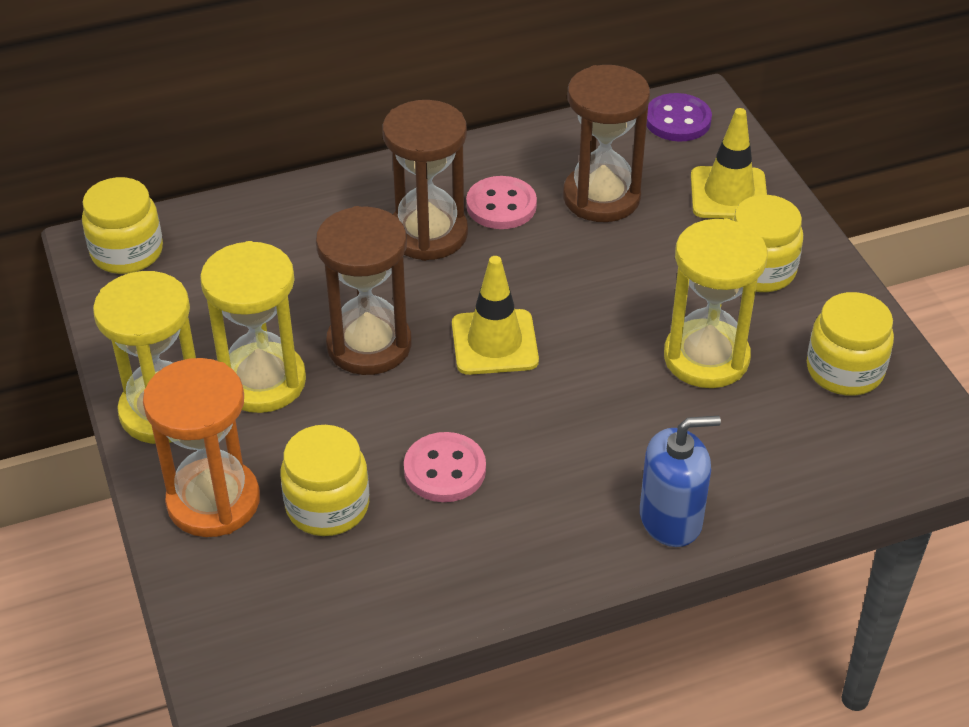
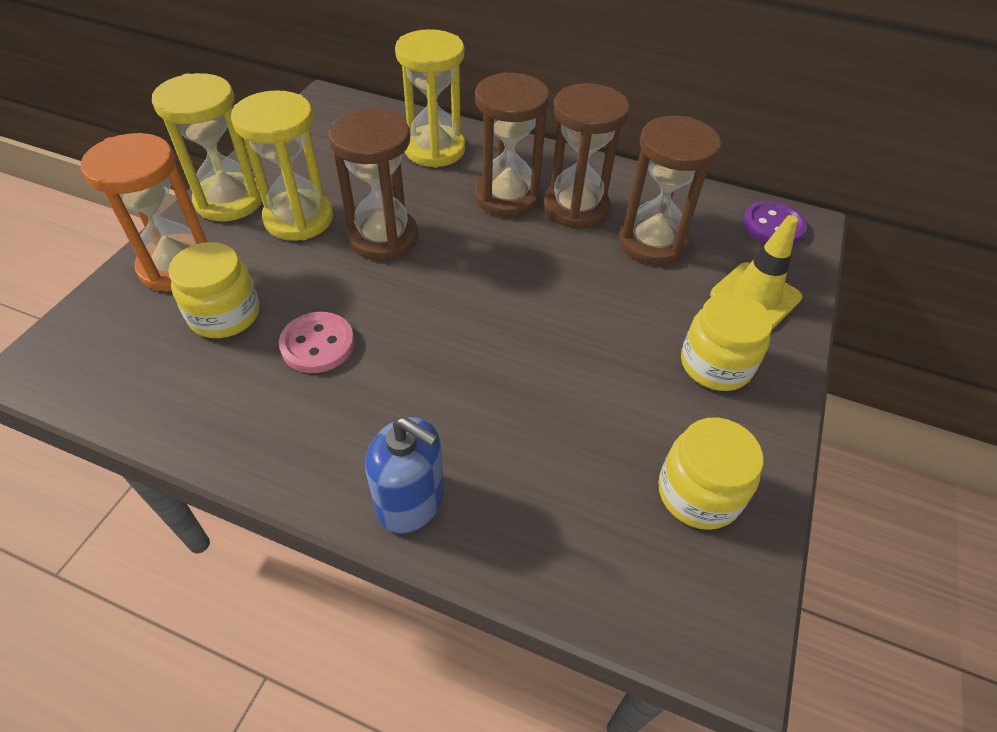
camera: 40 degrees right, 5 degrees up
(127, 252) = (334, 111): yellow jar -> none
(494, 343) = (458, 287): yellow traffic cone -> none
(501, 205) = (576, 208): pink button -> brown hourglass
(706, 358) = (592, 400): yellow hourglass -> yellow hourglass (434, 149)

